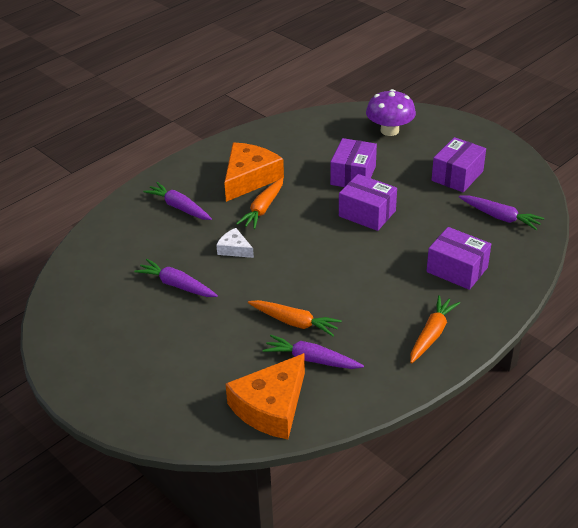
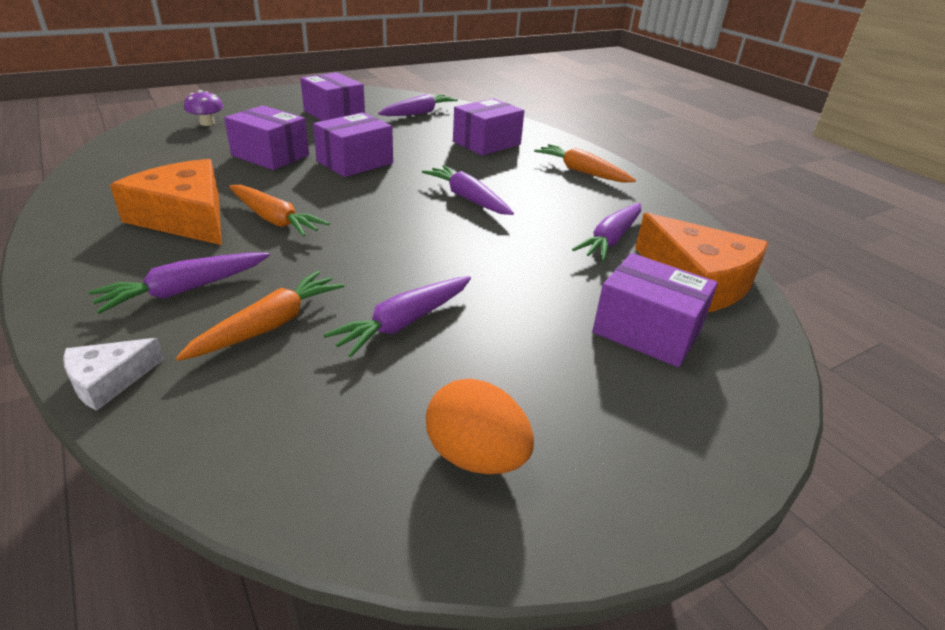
camera: 80 degrees left, 5 degrees down
(89, 328) = (476, 456): none -> orange egg
(201, 381) = (647, 331): none -> purple box
(234, 249) = (350, 256): white cheese -> white cheese (109, 380)
(294, 322) = (538, 238): orange carrot -> orange carrot (269, 325)
(339, 279) = (467, 198): none -> purple carrot
(389, 130) = (207, 123): purple mushroom -> purple mushroom, size x0.56

